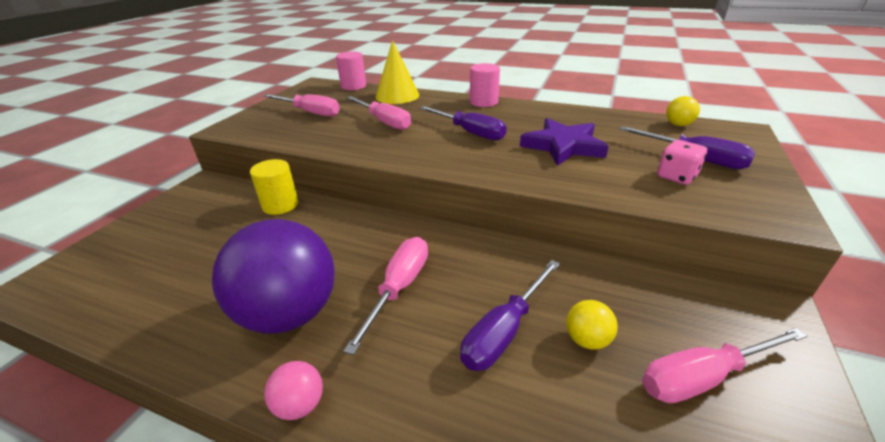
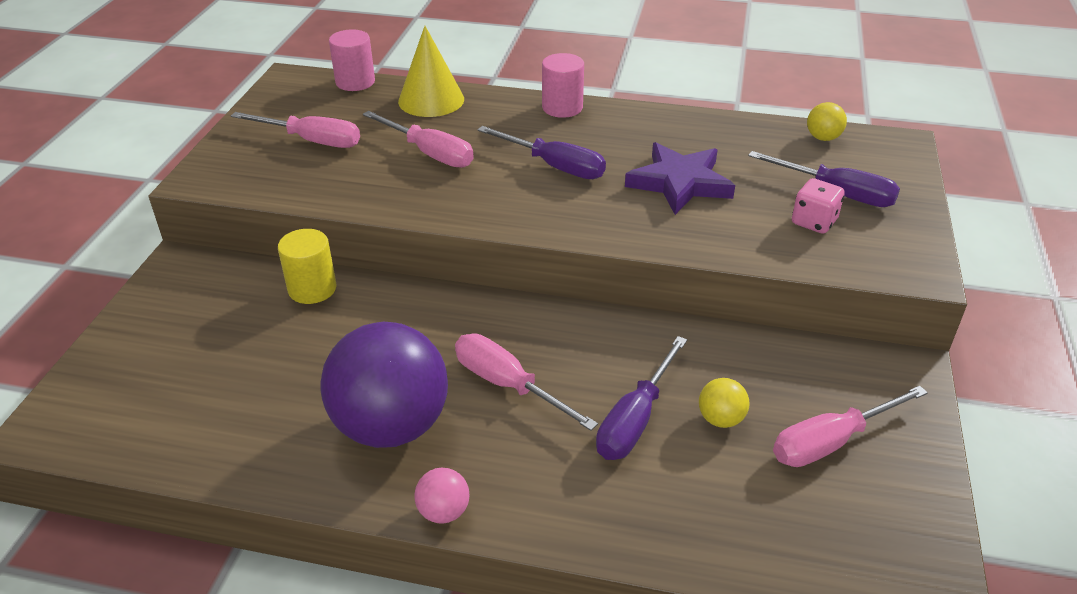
camera: 10 degrees left, 5 degrees up
(399, 288) = (508, 385): pink screwdriver -> pink screwdriver turned 60 degrees counterclockwise

